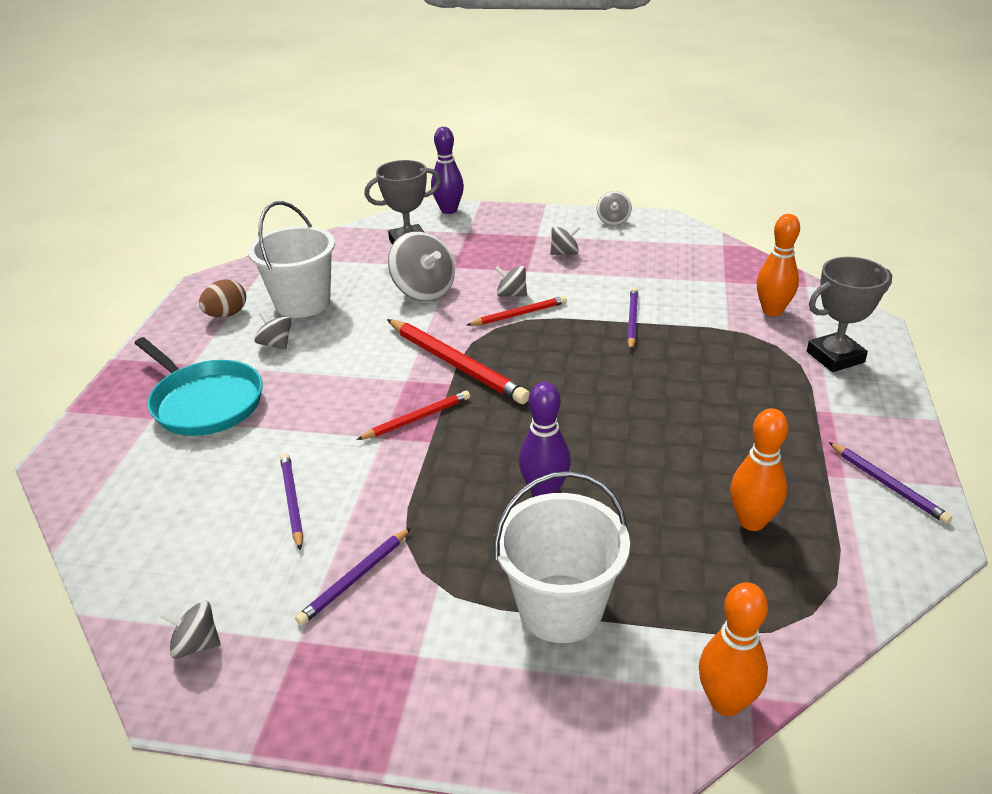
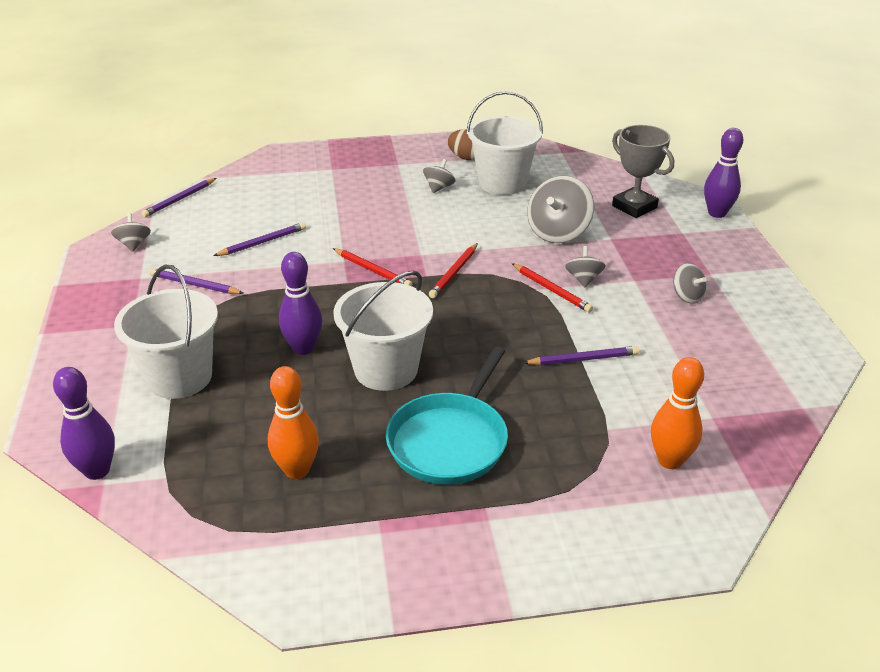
camera: 70 degrees right, 0 degrees up
(205, 402) = (356, 181): turquoise pan -> turquoise pan (450, 441)
(456, 364) = (454, 273): red pencil -> red pencil, size x0.58
(606, 436) = (386, 370): none -> white bucket
(613, 220) = (788, 317): grey spinning top -> none
(726, 702) = (97, 471): orange bowling pin -> purple bowling pin
(835, 357) = (599, 519): grey trophy -> none
(888, 485) = (376, 566): purple pencil -> purple pencil (179, 200)

